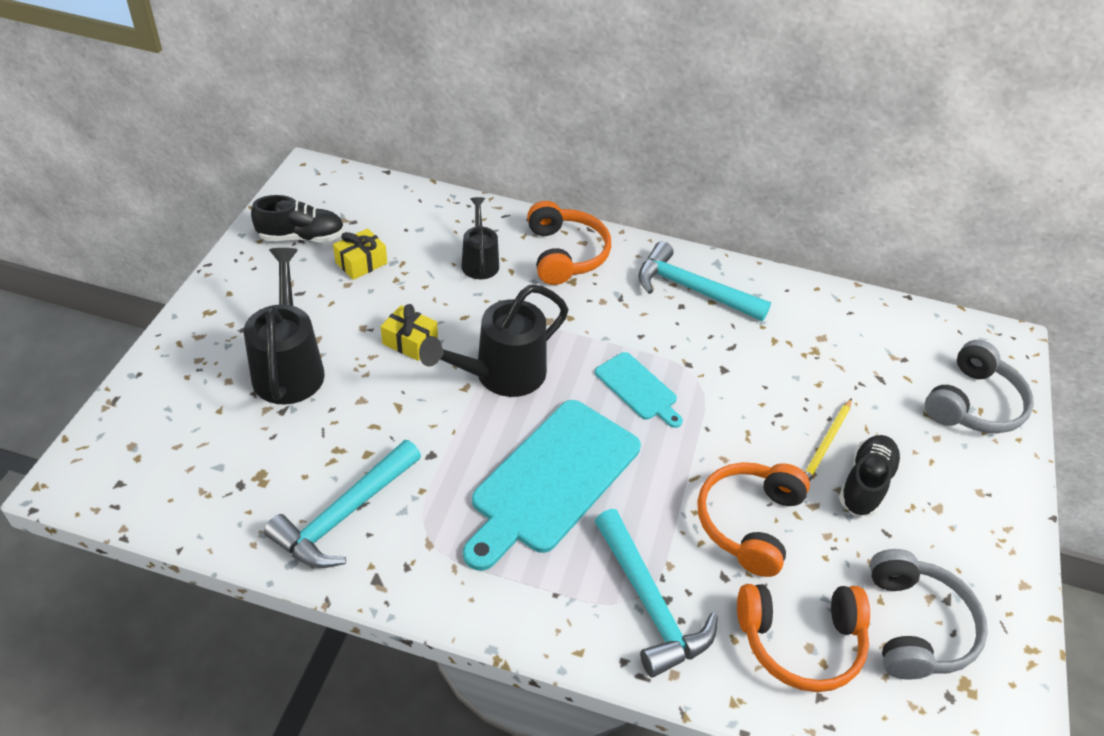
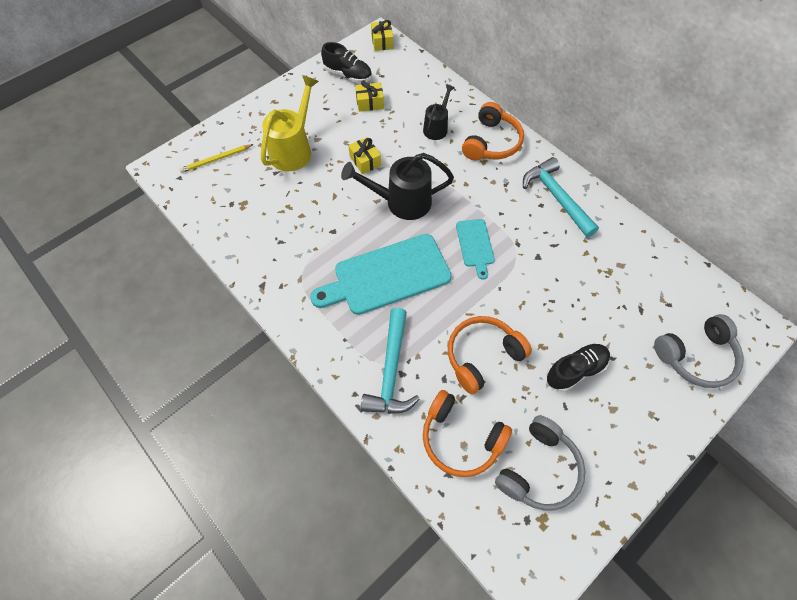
camera: 35 degrees right, 15 degrees up
(289, 366) = (294, 149): black watering can -> yellow watering can
(322, 178) = (382, 42): none -> yellow gift
(344, 515) = (269, 243): turquoise hammer -> none
(826, 444) = (568, 333): yellow pencil -> yellow pencil (216, 159)

